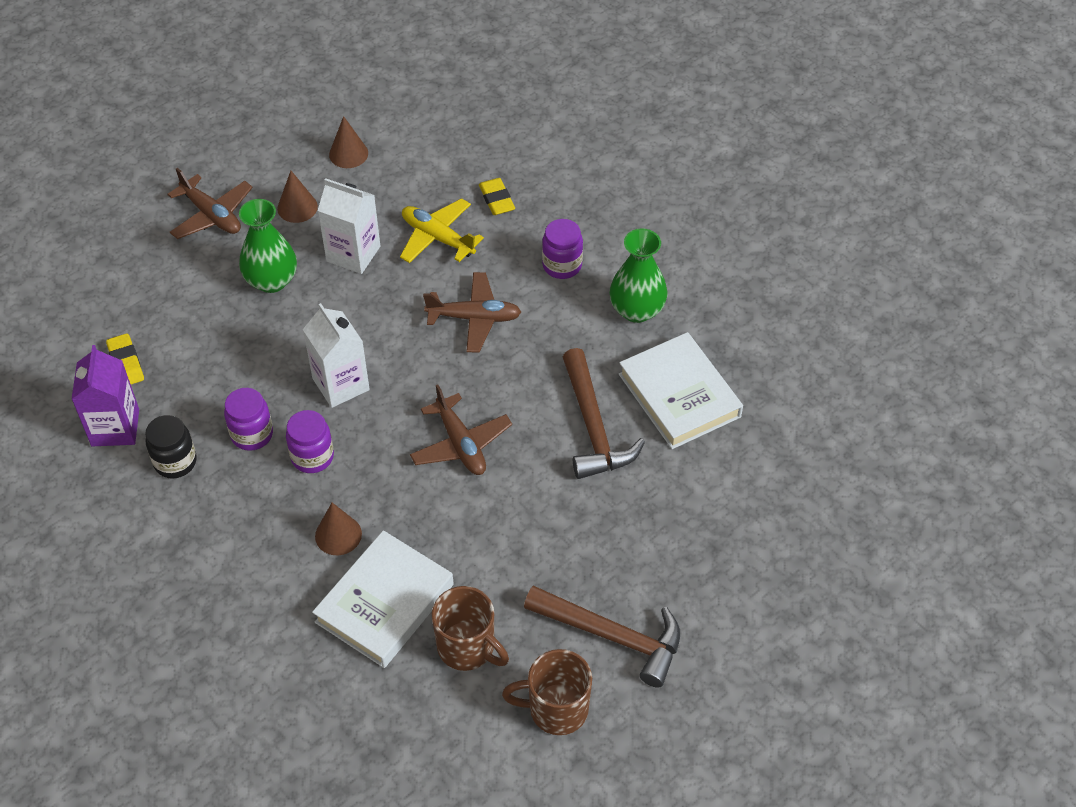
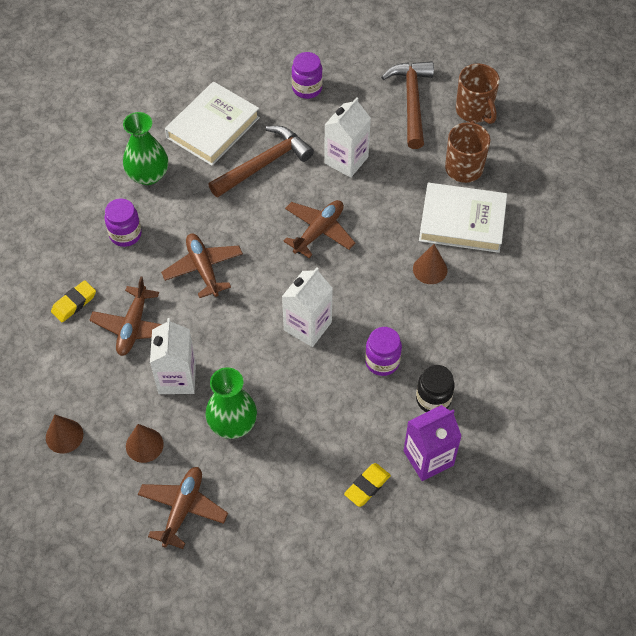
camera: 115 degrees left, 5 degrees up
(312, 457) = (379, 314): purple jar -> purple jar (307, 88)
(437, 238) = (133, 326): yellow plane -> brown plane
(552, 516) = (346, 160): none -> white carton

